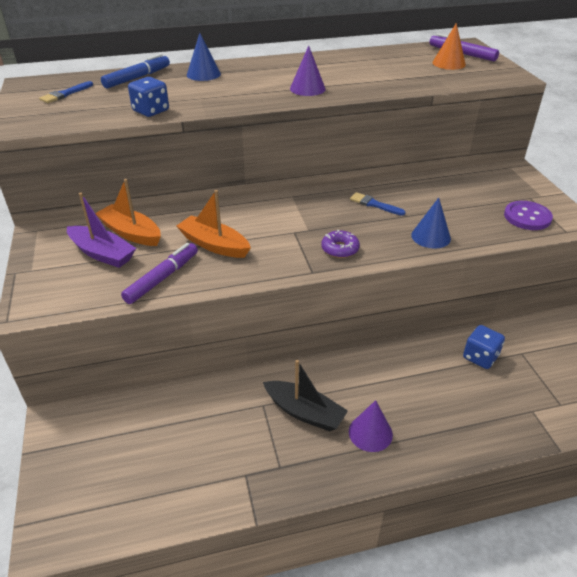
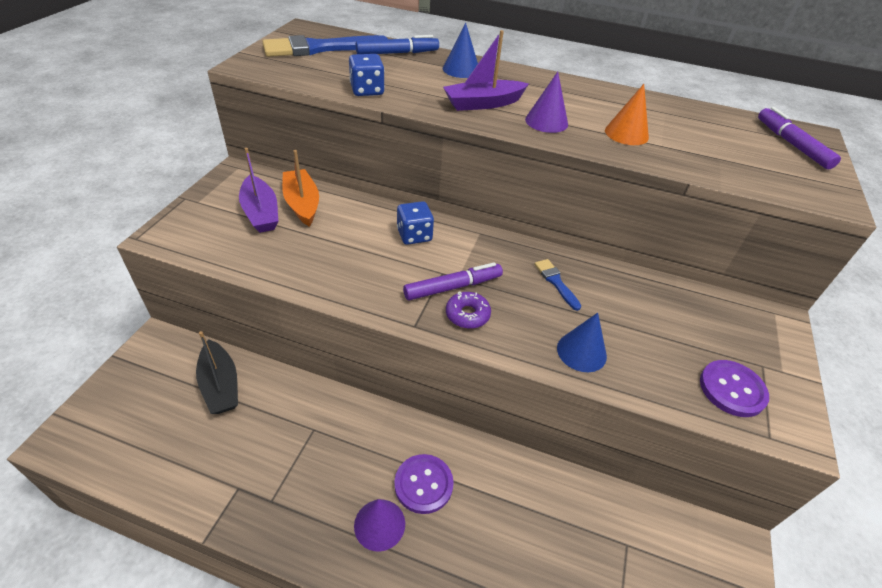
camera: 30 degrees right, 5 degrees up
(65, 94) = (319, 48): blue brush -> blue brush, size x2.11
(162, 278) = (280, 261): purple marker -> purple marker (452, 287)
(214, 245) = (356, 249): orange boat -> none
(250, 91) = (483, 104): none -> purple boat
(305, 412) = (341, 461): black boat -> black boat (220, 385)
(375, 392) = (423, 484): none -> purple button
(449, 63) = (758, 150): orange cone -> orange cone (626, 133)
(480, 357) = (572, 517): blue dice -> blue dice (414, 235)

